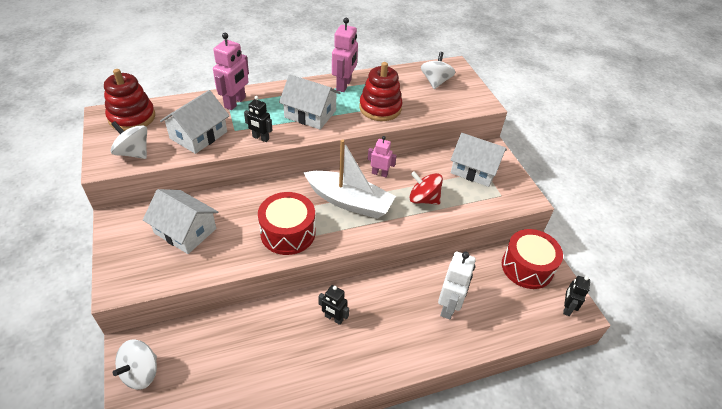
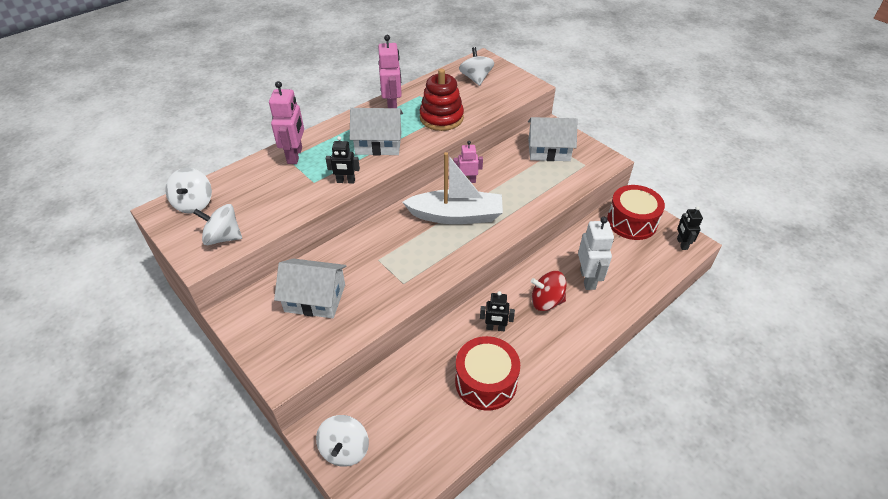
camera: 20 degrees left, 0 degrees up
(132, 117) = (194, 204): red stacking toy -> white spinning top
(198, 135) = (280, 198): white house -> none
(288, 233) = (417, 264): red drum -> red drum (486, 382)
(423, 199) = (521, 190): red spinning top -> red spinning top (546, 301)

